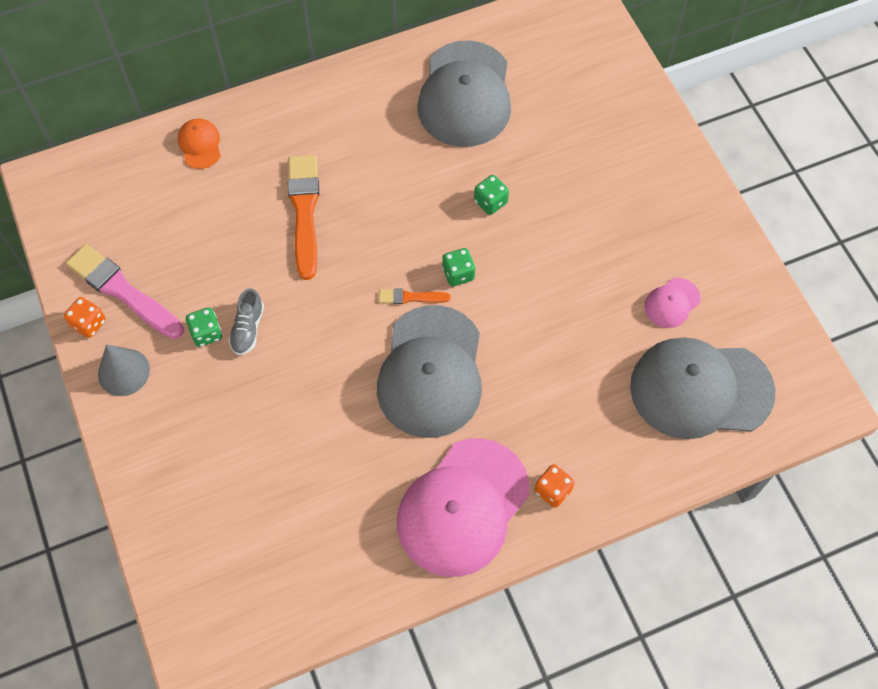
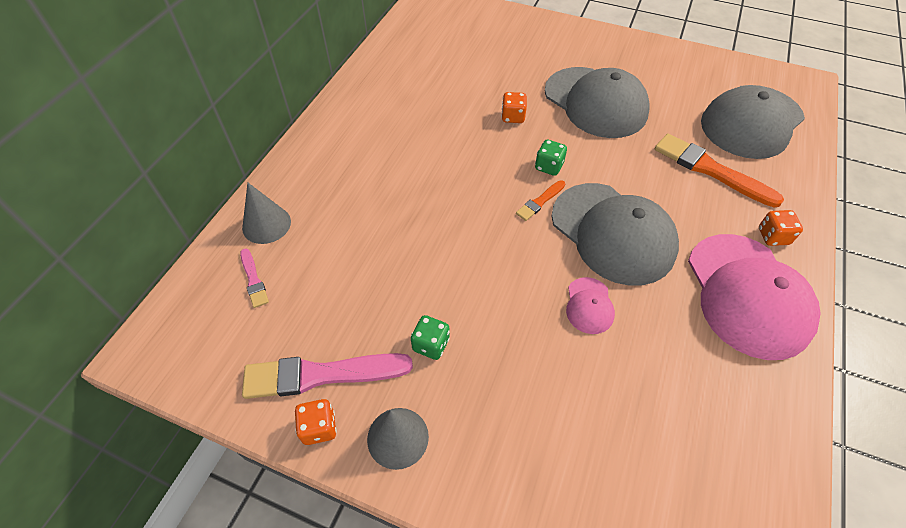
camera: 45 degrees left, 10 degrees down
(150, 184) = (253, 280): none -> pink brush
(200, 145) = (266, 224): orange cap -> grey cone
(248, 329) = (458, 314): grey shoe -> none
(304, 211) = (401, 207): orange brush -> orange brush (711, 170)
(465, 95) = (421, 76): grey cap -> grey cap (595, 102)
(490, 202) = (513, 117): green dice -> orange dice
(672, 303) = (676, 94): pink cap -> pink cap (589, 306)

